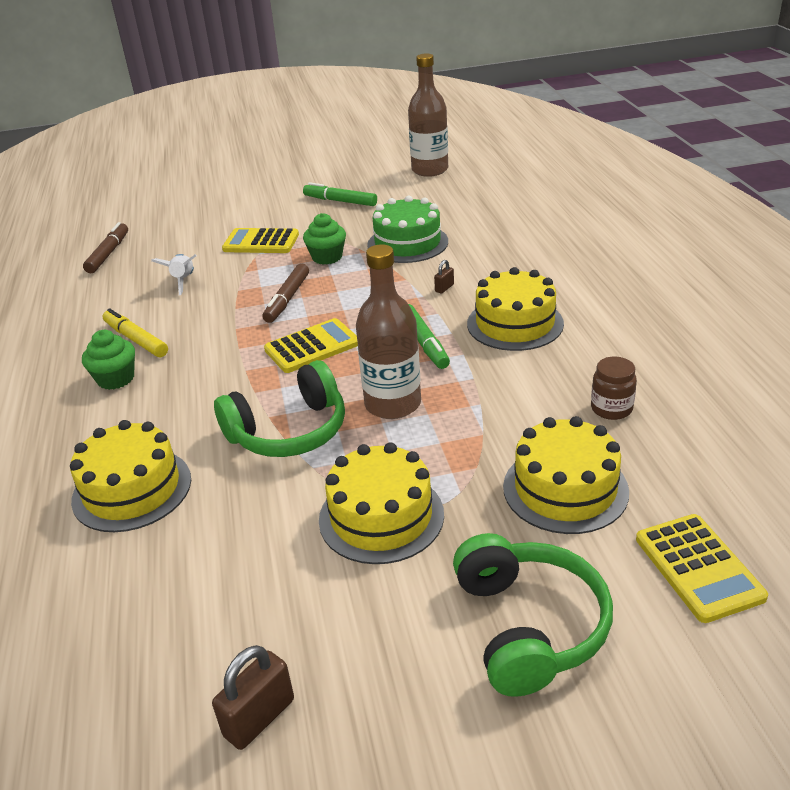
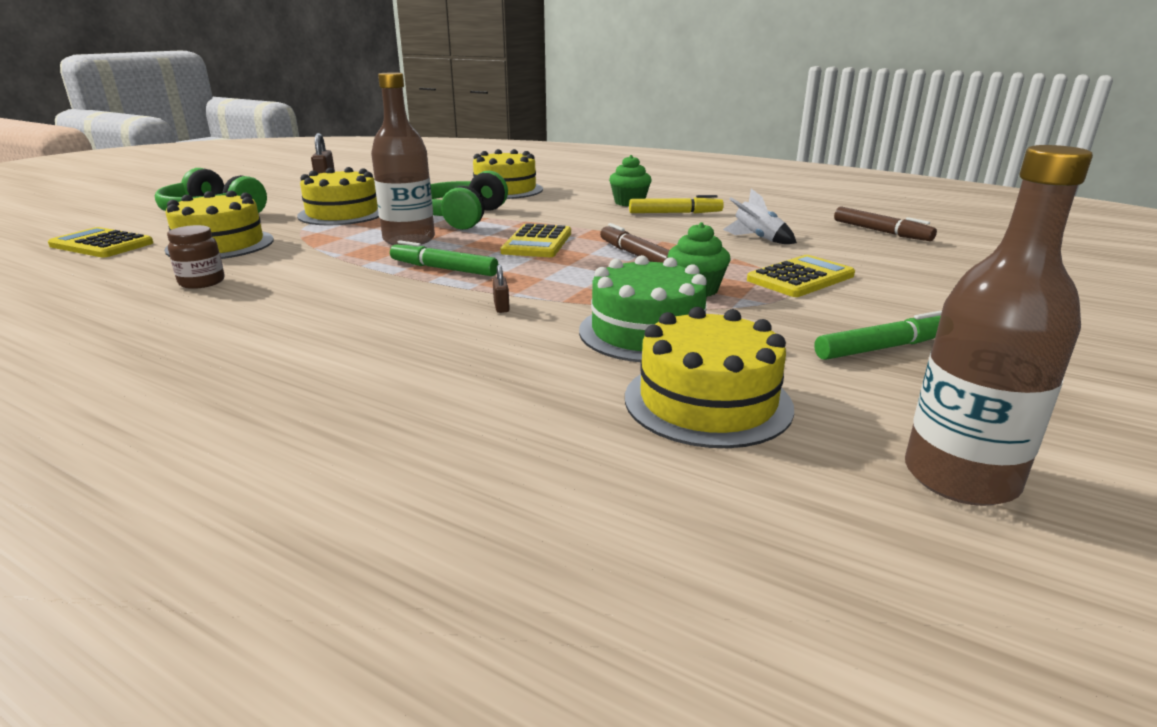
camera: 130 degrees right, 10 degrees down
(515, 324) = (367, 304): yellow cake -> yellow cake (707, 402)

